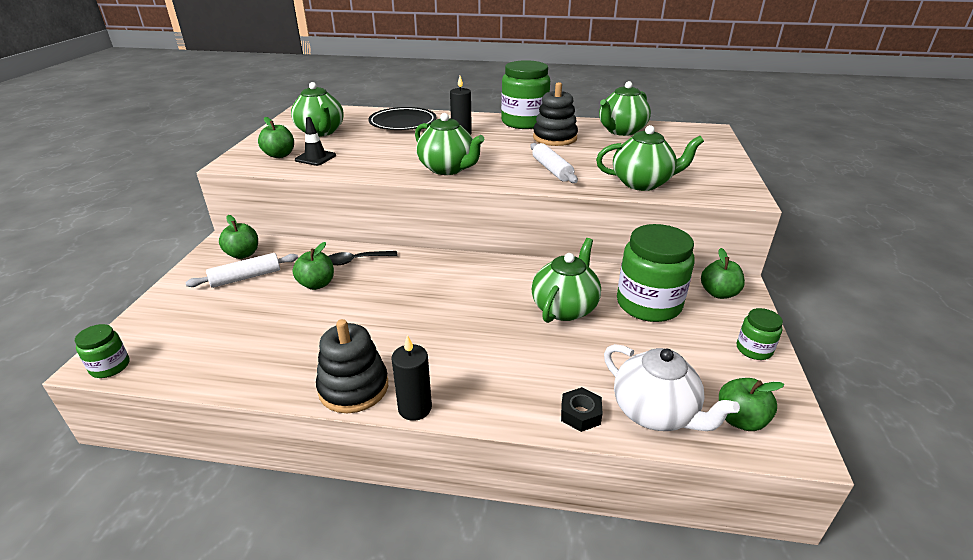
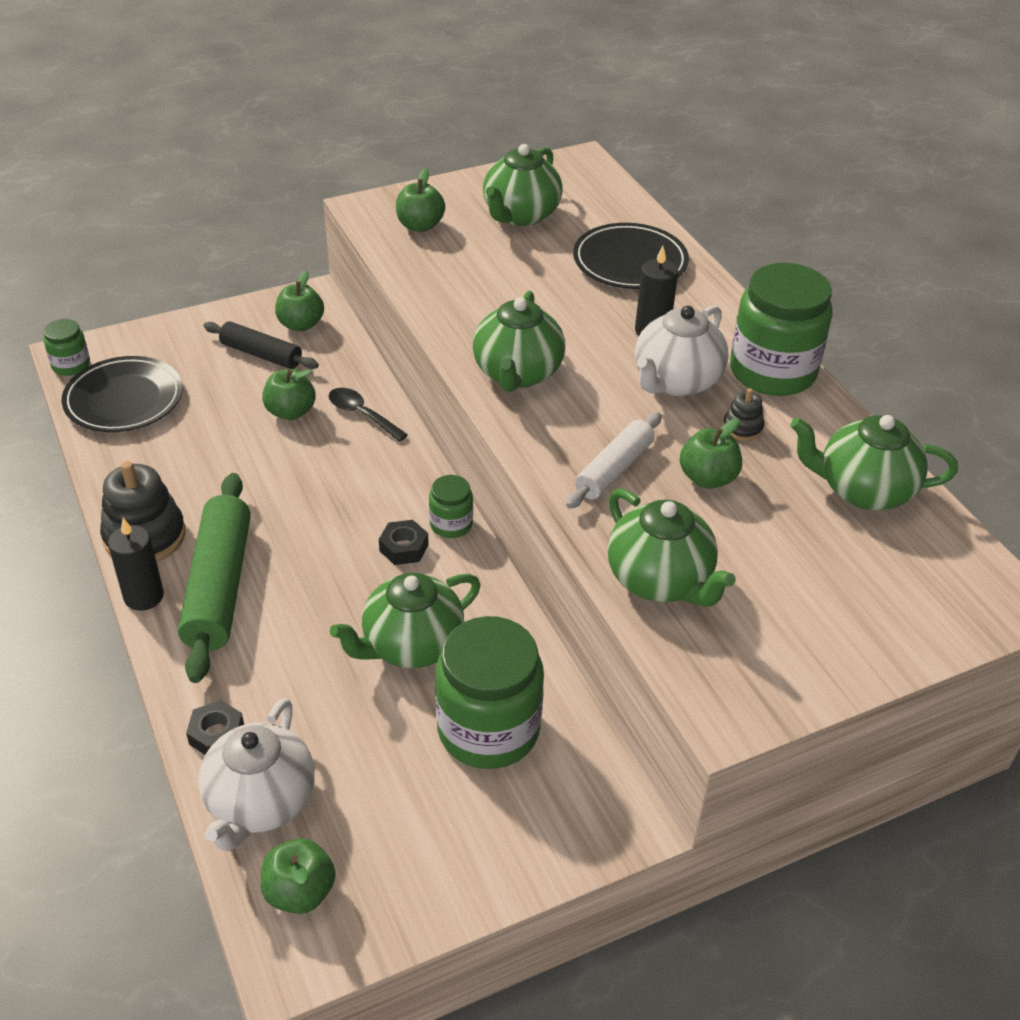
camera: 55 degrees right, 10 degrees up
(194, 351) = (124, 400): none -> black plate
(246, 277) = (261, 354): white rolling pin -> black rolling pin
(315, 158) = (440, 255): black traffic cone -> none
(442, 367) = (219, 586): none -> green rolling pin
(484, 284) = (404, 548): none -> black nut
(505, 140) = (675, 381): none -> white teapot
(554, 138) = (742, 428): black stacking toy -> black stacking toy, size x0.49
(565, 308) = (411, 645): green teapot -> green teapot turned 150 degrees clockwise
(718, 293) = (584, 804): green apple -> green apple (707, 478)
(754, 349) = (464, 878): green jar -> green jar (451, 524)

